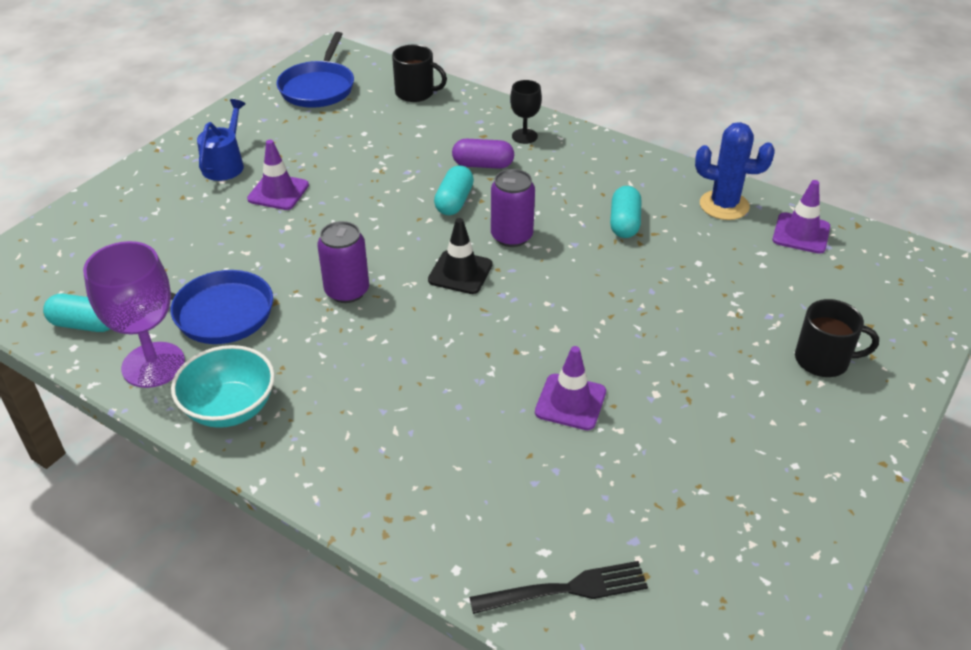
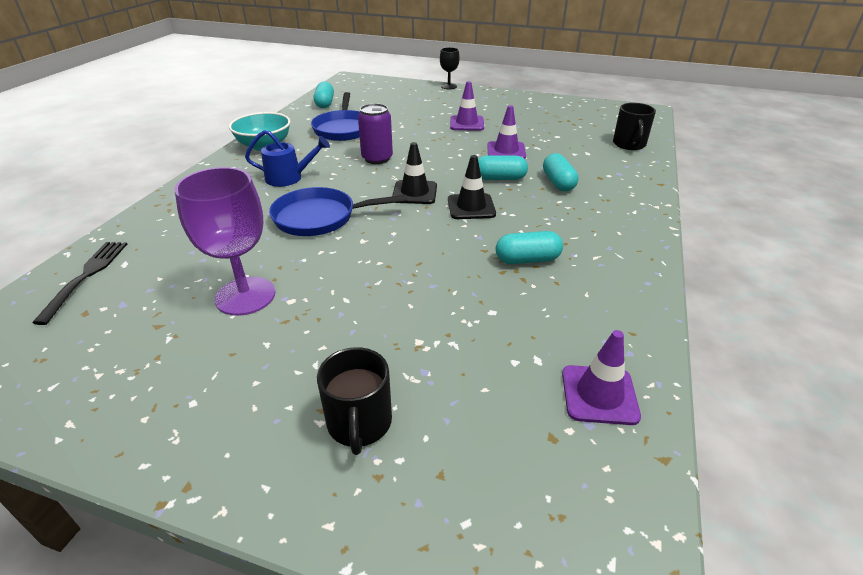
camera: 75 degrees right, 5 degrees down
(153, 365) = (297, 123): purple goblet -> purple goblet (245, 296)
(225, 164) = (484, 106): blue watering can -> blue watering can (289, 178)
(318, 87) = (596, 114): blue pan -> blue pan (320, 217)
(483, 165) = (558, 183): purple capsule -> turquoise capsule
(511, 236) = (471, 207): purple can -> black traffic cone
(524, 136) = (618, 194): black goblet -> black goblet (449, 86)
(565, 589) = (86, 277): black fork -> black fork turned 150 degrees counterclockwise
(570, 402) = (276, 257): purple traffic cone -> purple traffic cone (506, 151)
(724, 205) = (608, 323): blue cactus -> none

